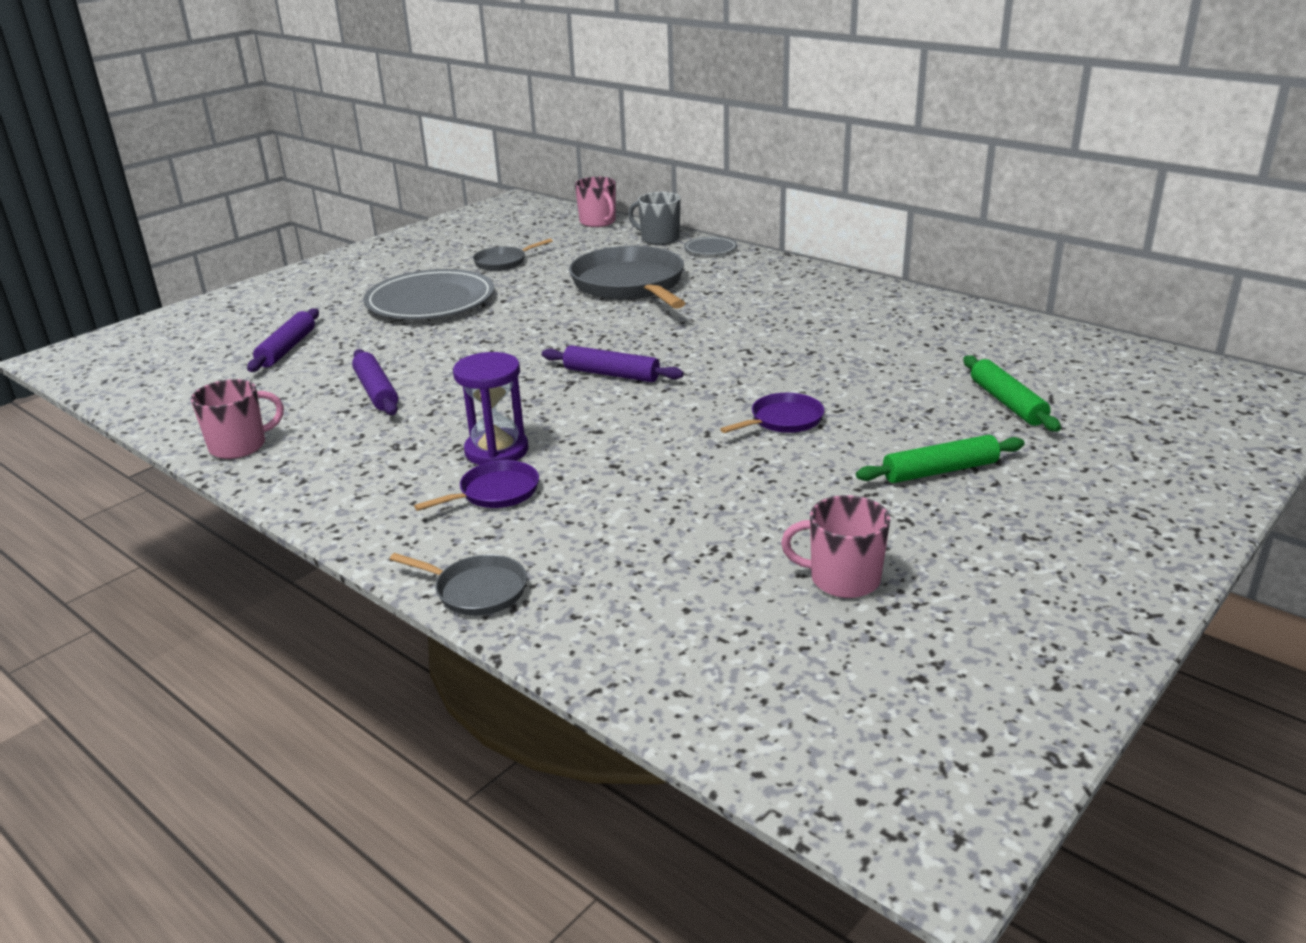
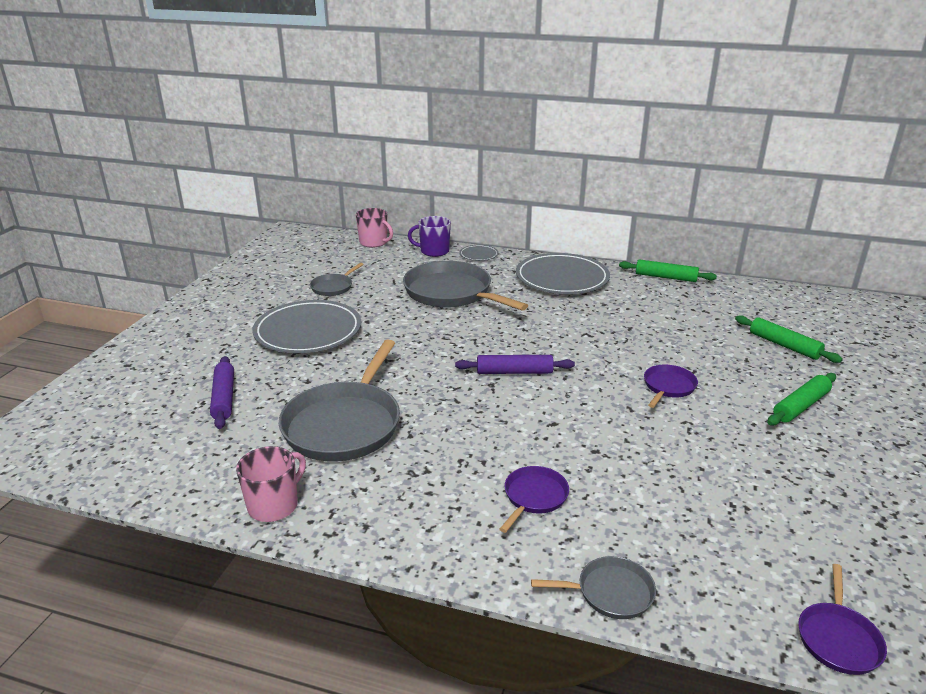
camera: 25 degrees left, 0 degrees up
(376, 391) = (345, 424): purple rolling pin -> grey pan
(496, 451) = (497, 458): purple hourglass -> none
(659, 239) = (434, 251): grey mug -> purple mug
(679, 694) = (838, 638): none -> purple pan
(788, 286) = (562, 278): none -> grey plate
(843, 579) = (834, 507): pink mug -> none
(934, 303) = (666, 277): none -> green rolling pin

